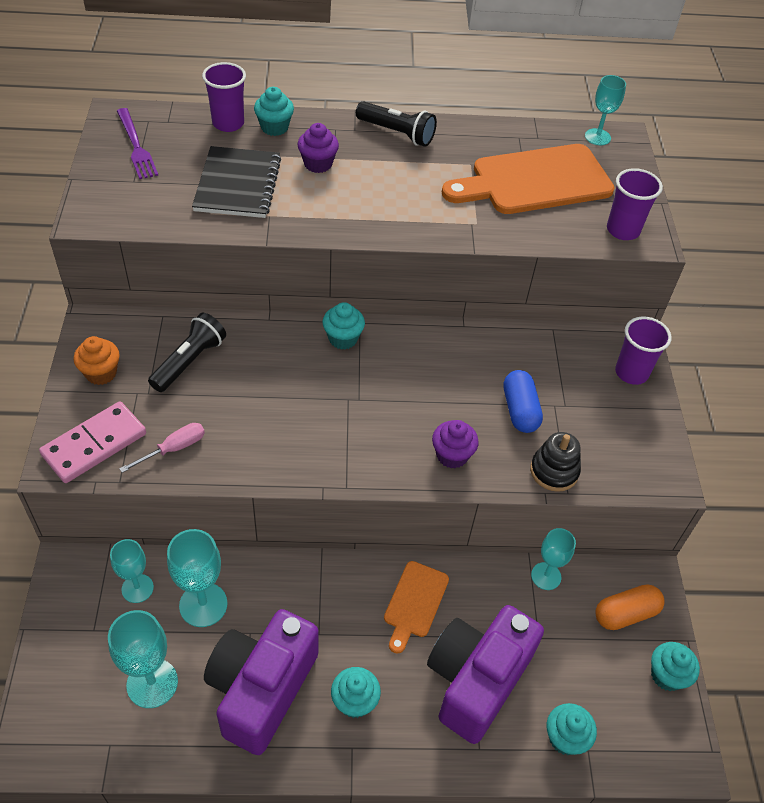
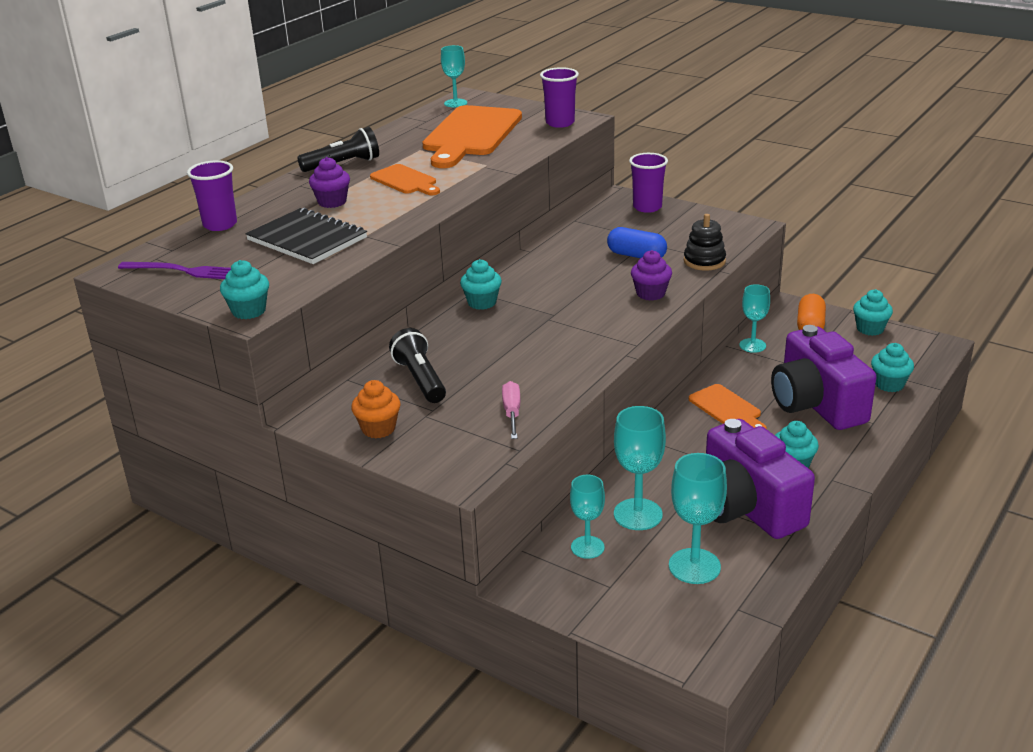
camera: 50 degrees left, 20 degrees down
(94, 444) = (461, 453): pink domino -> none
(274, 127) = (258, 207): turquoise cupcake -> turquoise cupcake (249, 311)
(396, 187) = (405, 181): none -> orange cutting board

